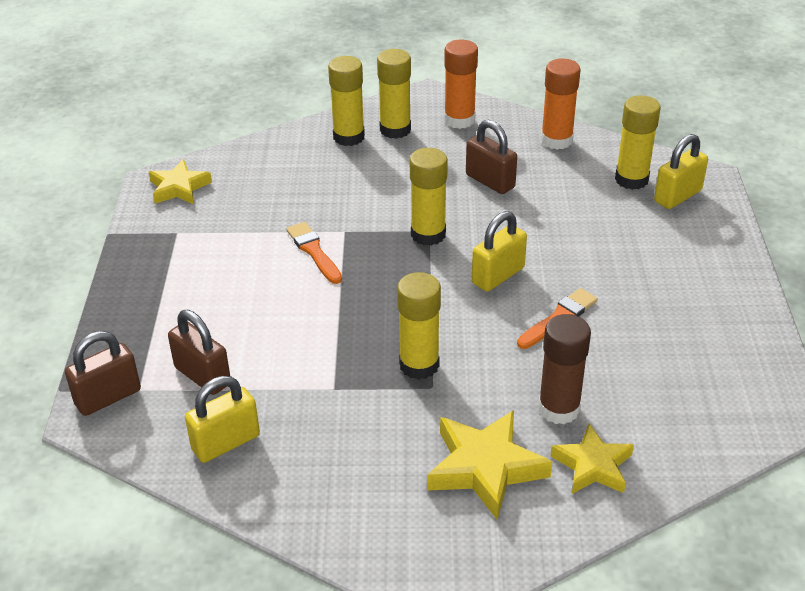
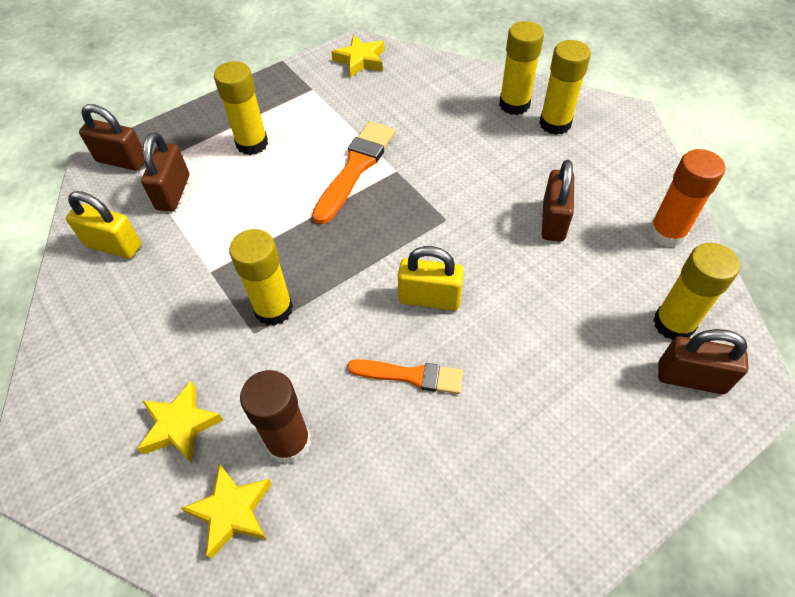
camera: 55 degrees right, 15 degrees up
(314, 251) = (355, 168): orange brush -> orange brush, size x1.53
(428, 234) = (440, 222): yellow glue stick -> yellow glue stick (252, 144)
(459, 120) = (616, 153): orange glue stick -> none
(485, 468) = (180, 425): yellow star -> yellow star, size x0.67
(677, 196) = (691, 378): yellow padlock -> brown padlock

